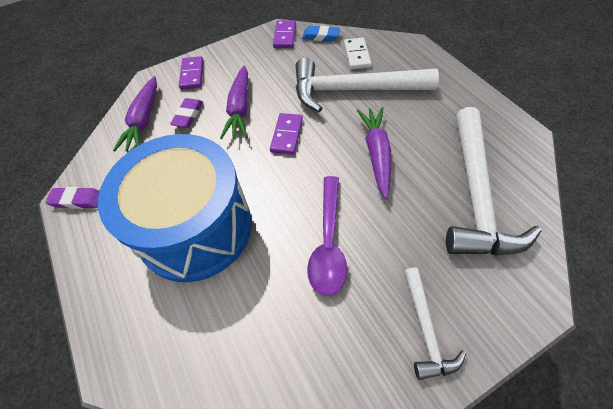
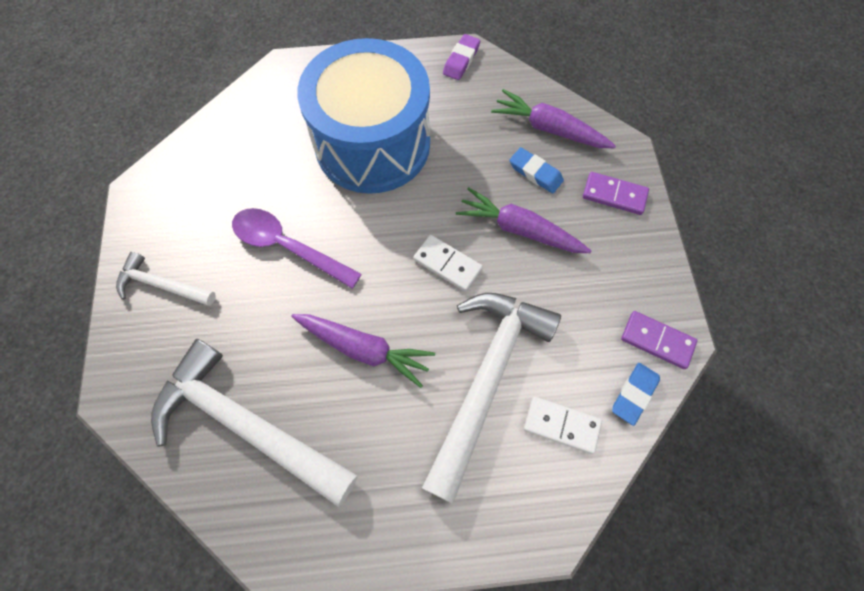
camera: 110 degrees right, 10 degrees up
(188, 115) = (535, 173): purple eraser -> blue eraser
(287, 135) = (447, 264): purple domino -> white domino

